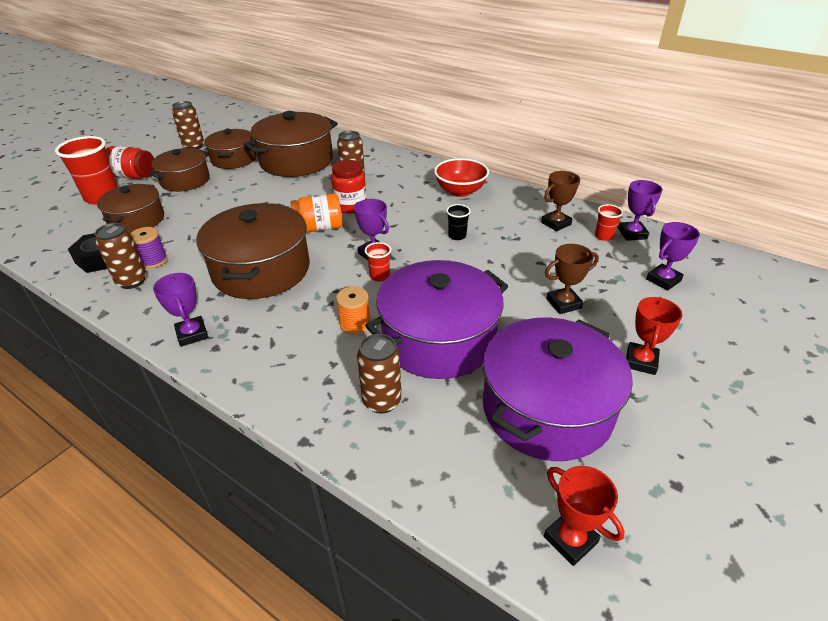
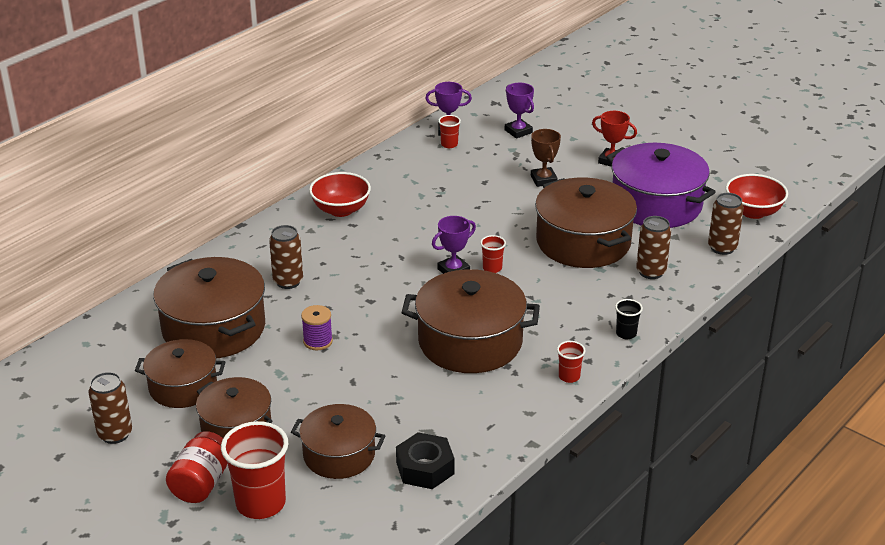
camera: 85 degrees left, 5 degrees down
(132, 281) = (477, 433): brown can -> brown can (722, 248)
(153, 260) = (438, 423): purple spool -> purple spool (318, 341)
(192, 334) = (569, 376): purple trophy -> red cup
(319, 228) = (395, 305): orange jar -> none
(350, 206) = (352, 284): red jar -> none
(355, 324) = (562, 283): orange spool -> none
(438, 339) = (583, 242): purple pot -> brown pot
(457, 236) = (431, 220): black cup -> black cup (626, 334)
(556, 223) = (421, 164): brown trophy -> none
(570, 539) = (753, 212): red trophy -> red bowl

